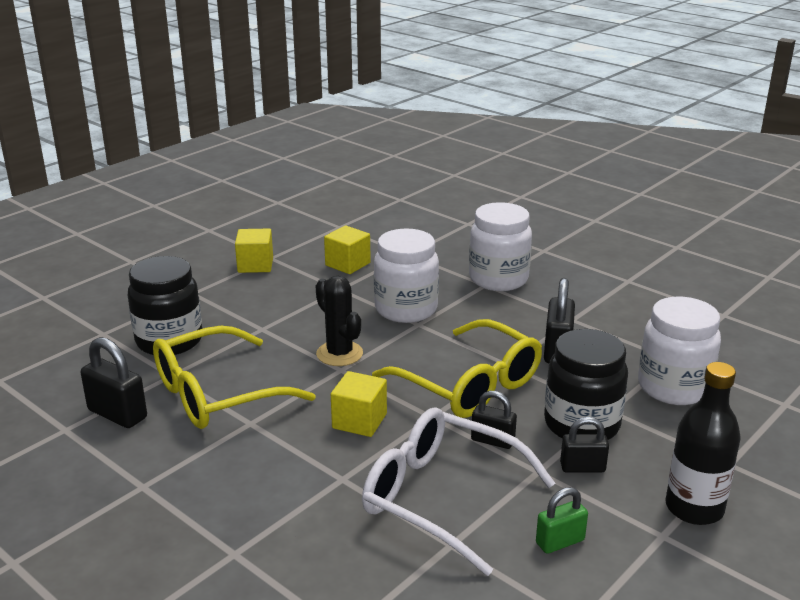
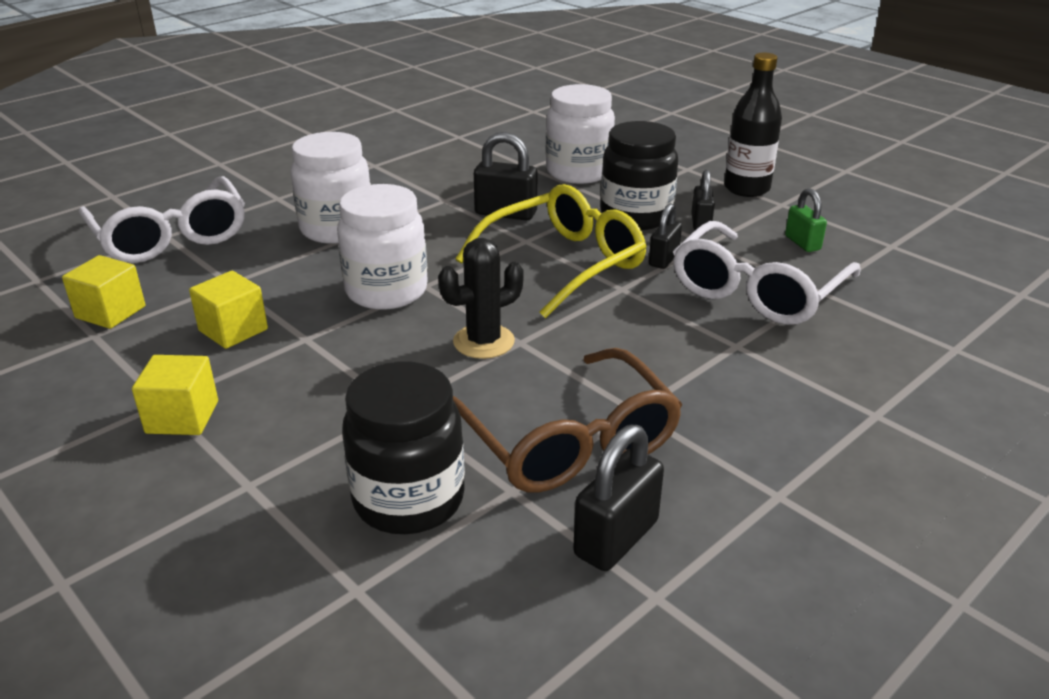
camera: 85 degrees left, 5 degrees up
(217, 394) = (568, 441): yellow glasses -> brown glasses
(359, 421) = (631, 331): yellow cube -> yellow cube (110, 312)
(466, 224) = (170, 236): none -> white glasses

